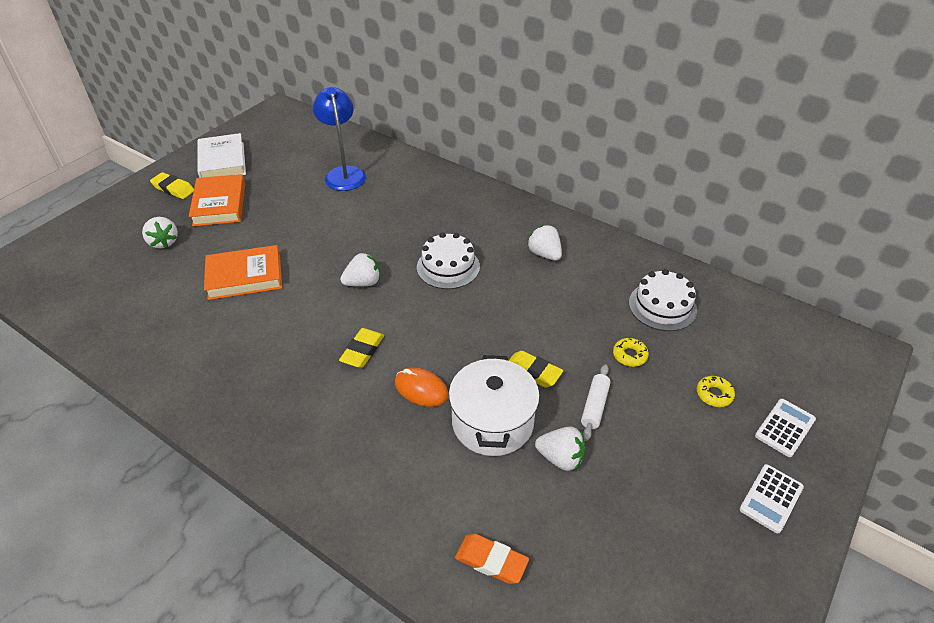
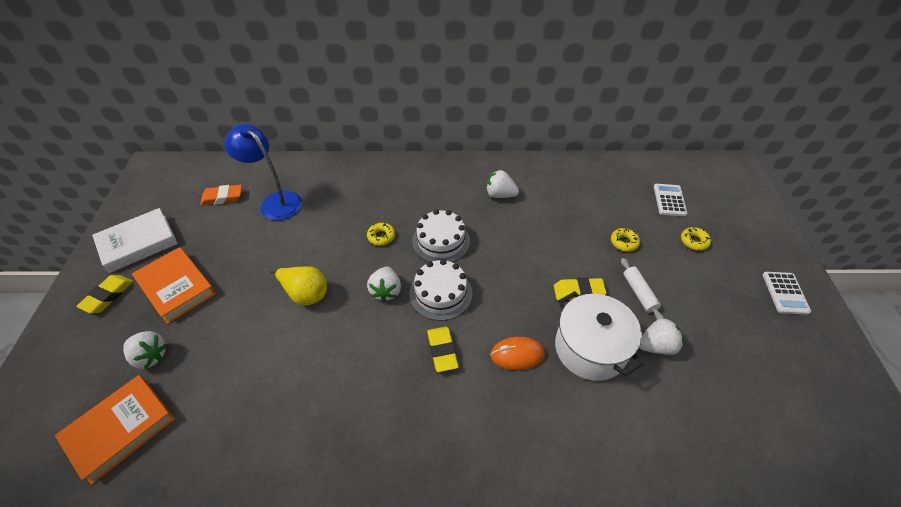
camera: 35 degrees left, 5 degrees up
(173, 189) = (108, 296): yellow eraser -> yellow eraser turned 60 degrees counterclockwise
(222, 161) = (138, 243): white book -> white book turned 75 degrees counterclockwise
(245, 276) = (272, 344): orange book -> orange book (120, 429)
(301, 253) = (305, 294): none -> yellow pear
(363, 283) = (386, 291): white strawberry -> white strawberry turned 150 degrees clockwise
(401, 239) = (381, 236): none -> yellow donut
(491, 561) = (691, 457): orange eraser -> orange eraser (222, 197)
(662, 306) = (609, 195): white cake -> white cake (440, 293)
(785, 428) = (748, 241): white calculator -> white calculator (669, 200)

